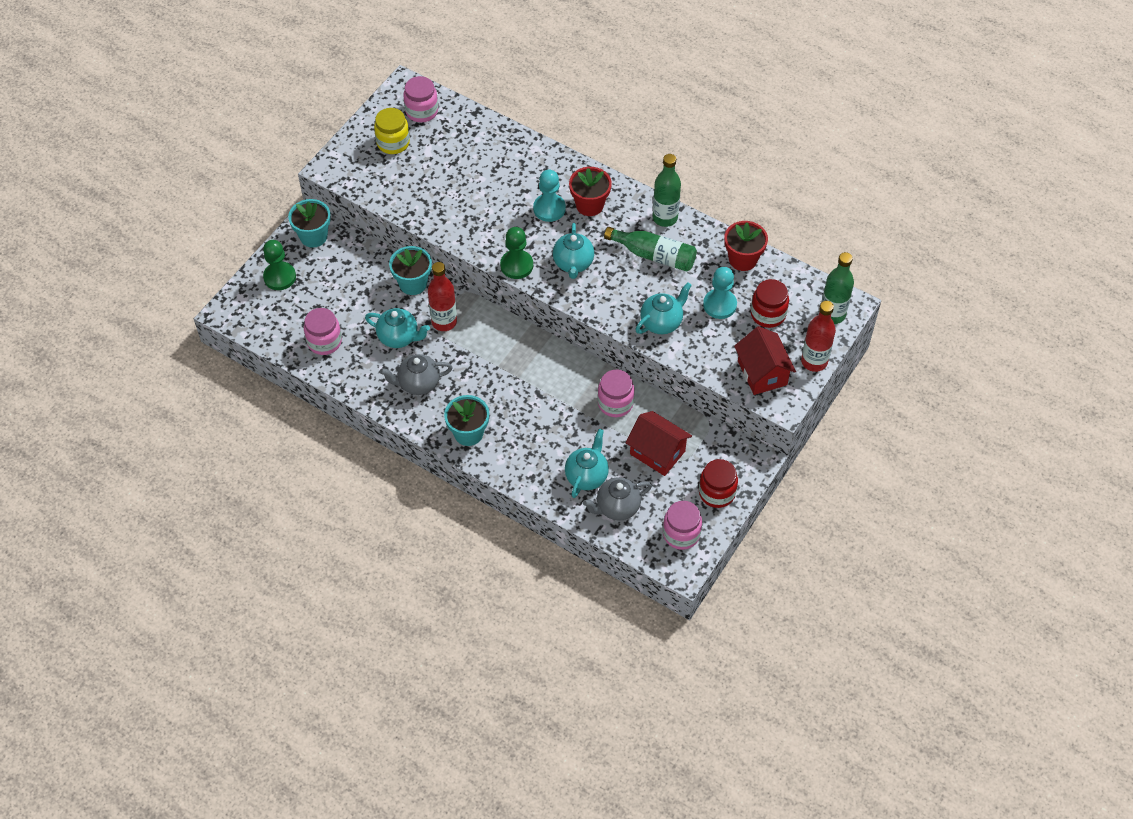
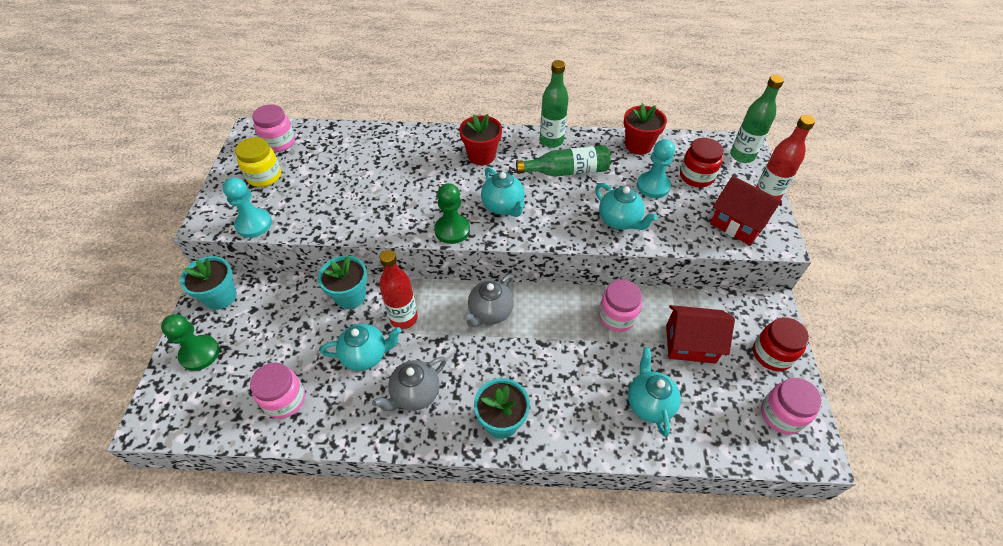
camera: 30 degrees left, 5 degrees down
(549, 209) = (448, 172): turquoise pawn -> turquoise pawn (254, 224)
(617, 507) = (703, 421): grey teapot -> grey teapot (490, 313)
(661, 322) = (619, 221): turquoise teapot -> turquoise teapot turned 120 degrees clockwise

